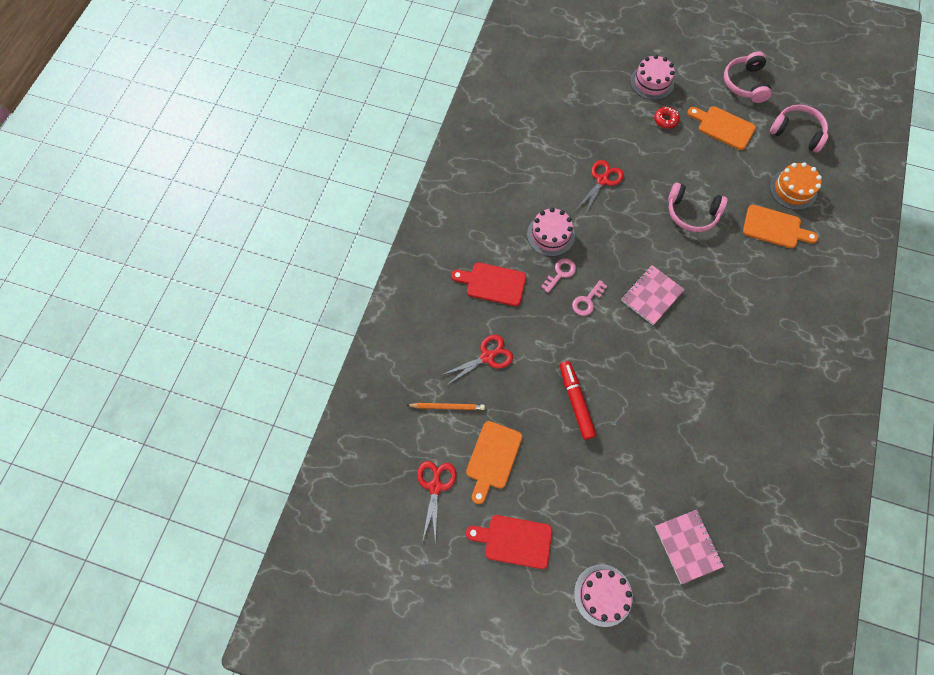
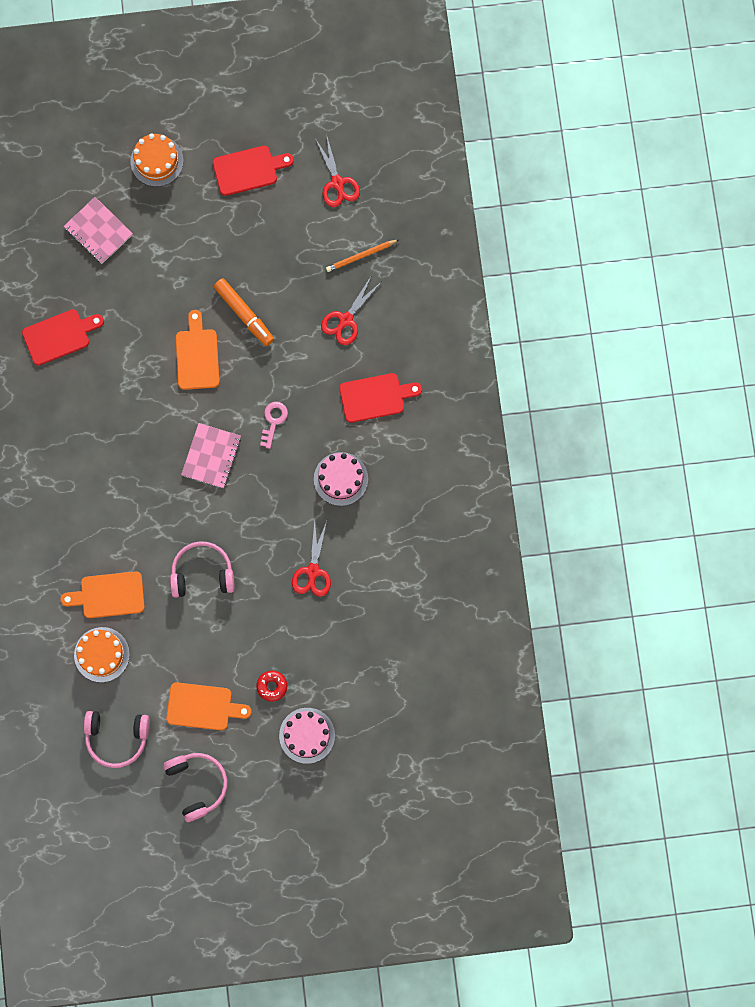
camera: 155 degrees right, 10 degrees up
(492, 458) = (298, 229): orange cutting board -> orange cutting board (197, 355)
(560, 273) = (312, 439): pink key -> none
(576, 401) = (244, 314): red marker -> orange marker
(603, 595) = (157, 161): pink cake -> orange cake
(757, 458) = (59, 336): none -> red cutting board

